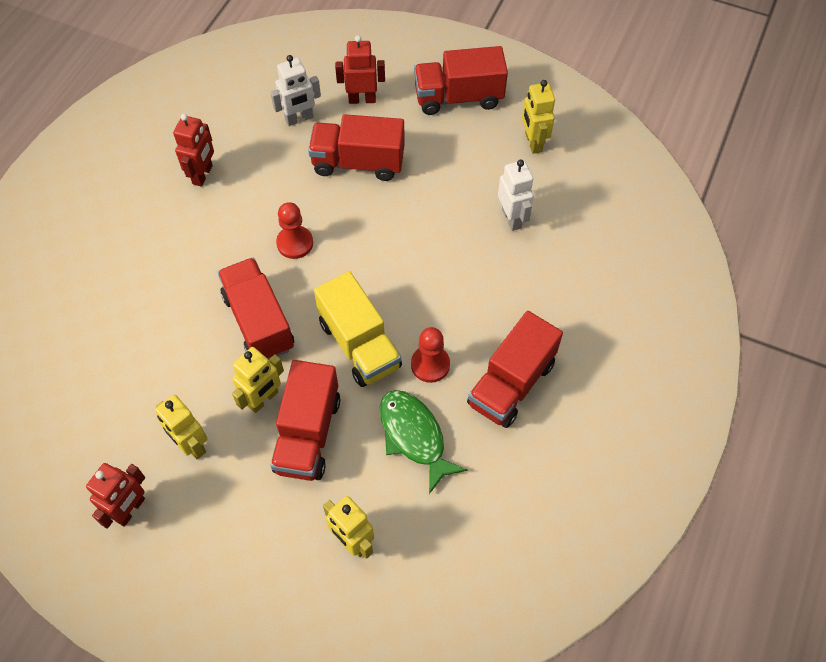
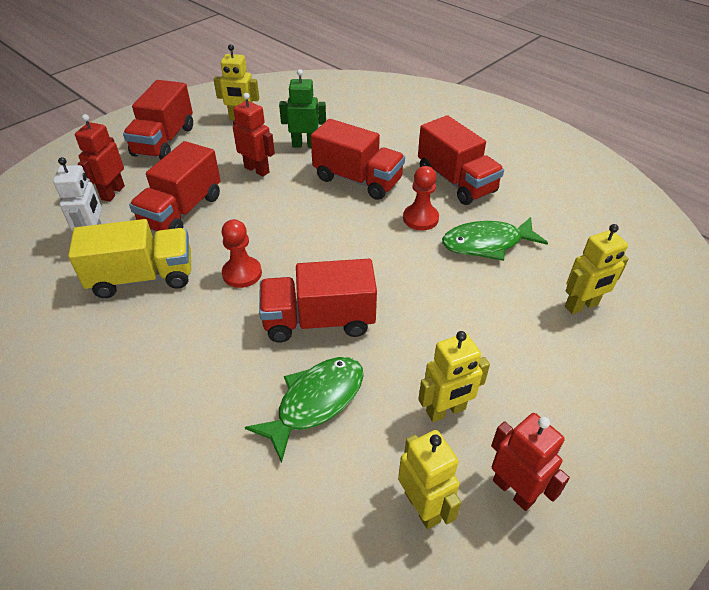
camera: 70 degrees left, 15 degrees down
(174, 349) = (315, 402): none -> green fish
(203, 175) = (99, 327): red robot -> red robot (257, 170)
(263, 399) = (412, 337): yellow robot -> yellow robot (422, 507)
(308, 434) = (463, 312): red truck -> red truck (357, 180)
(359, 344) = (380, 255): yellow truck -> yellow truck (143, 277)
(512, 218) = (305, 145): white robot -> green robot

